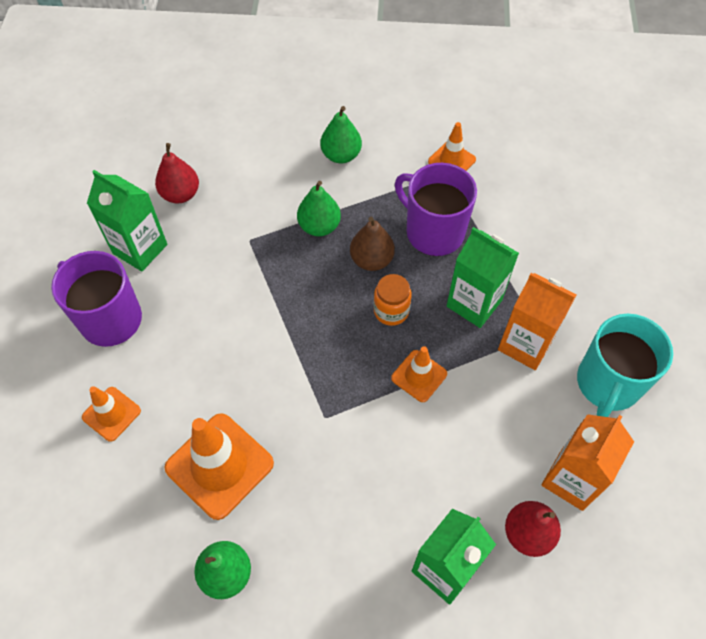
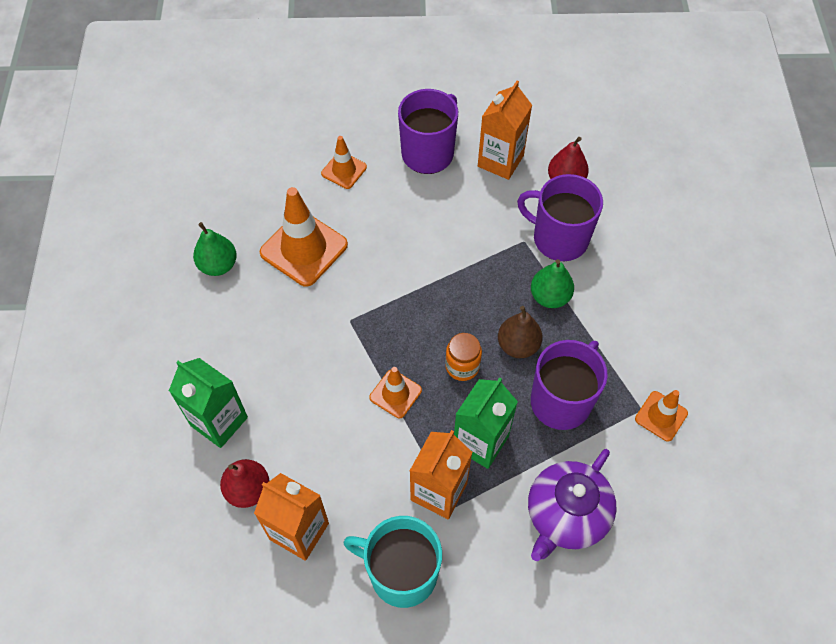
camera: 85 degrees right, 0 degrees up
(140, 249) = (500, 161): green carton -> orange carton
(251, 209) = (559, 238): none -> purple mug
(341, 155) = (643, 308): green pear -> none
(546, 244) = (565, 515): none -> purple teapot

